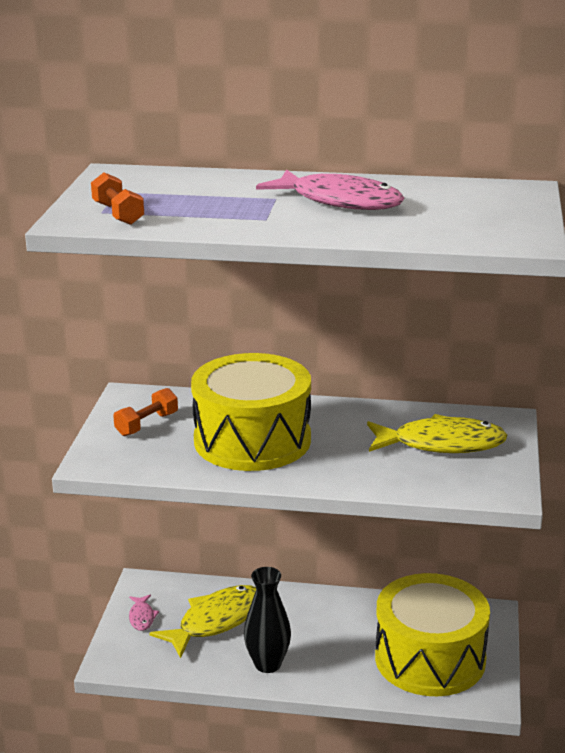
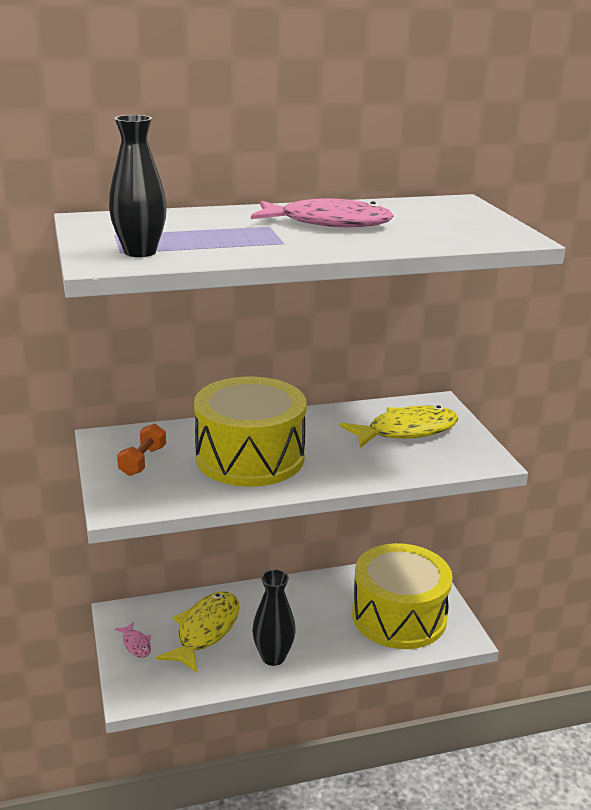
camera: 25 degrees left, 0 degrees up
(118, 214) = (140, 252): orange dumbbell -> black vase

